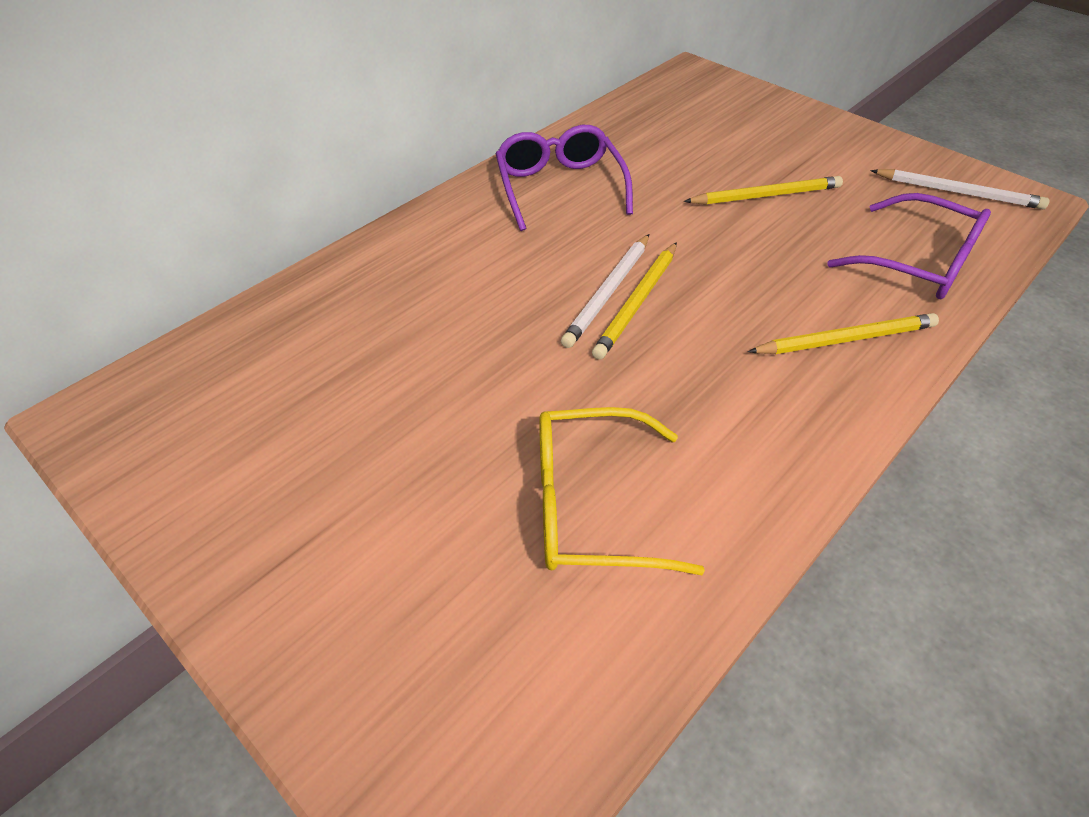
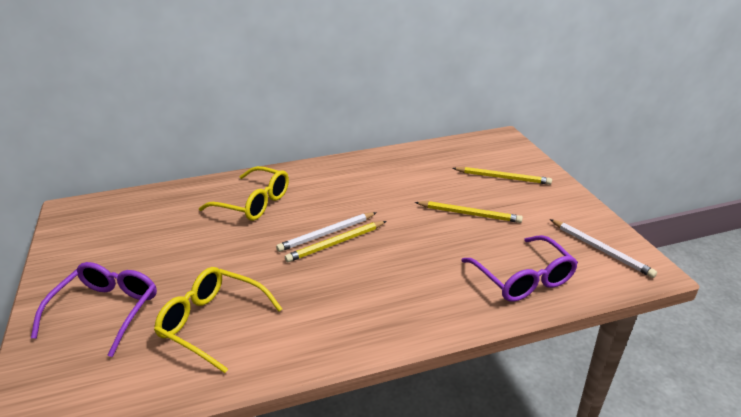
camera: 30 degrees right, 15 degrees down
(438, 283) = (253, 203): none -> yellow glasses
(560, 188) = (359, 177): purple glasses -> purple glasses (106, 311)
(845, 339) = (428, 301): yellow pencil -> yellow pencil (503, 177)

